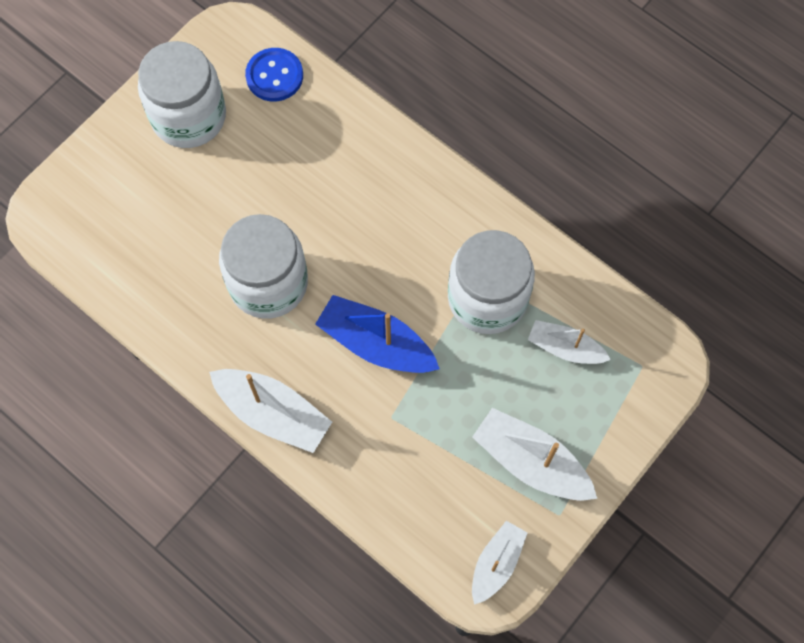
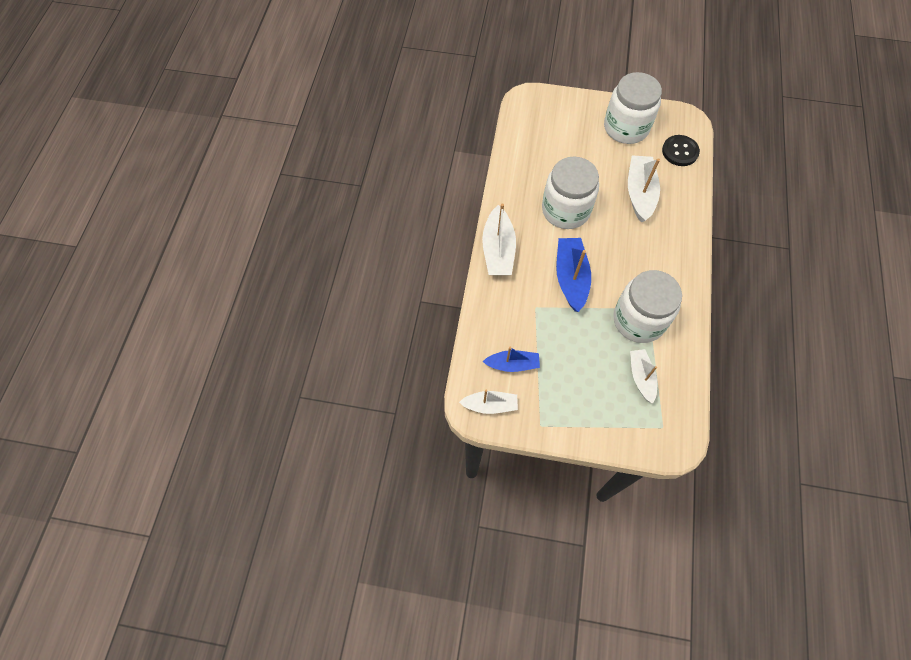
camera: 60 degrees right, 5 degrees down
(274, 76) = (680, 151): blue button -> black button
(456, 499) = (512, 364): none -> blue boat
(531, 462) = (560, 394): white boat -> white boat (639, 193)

